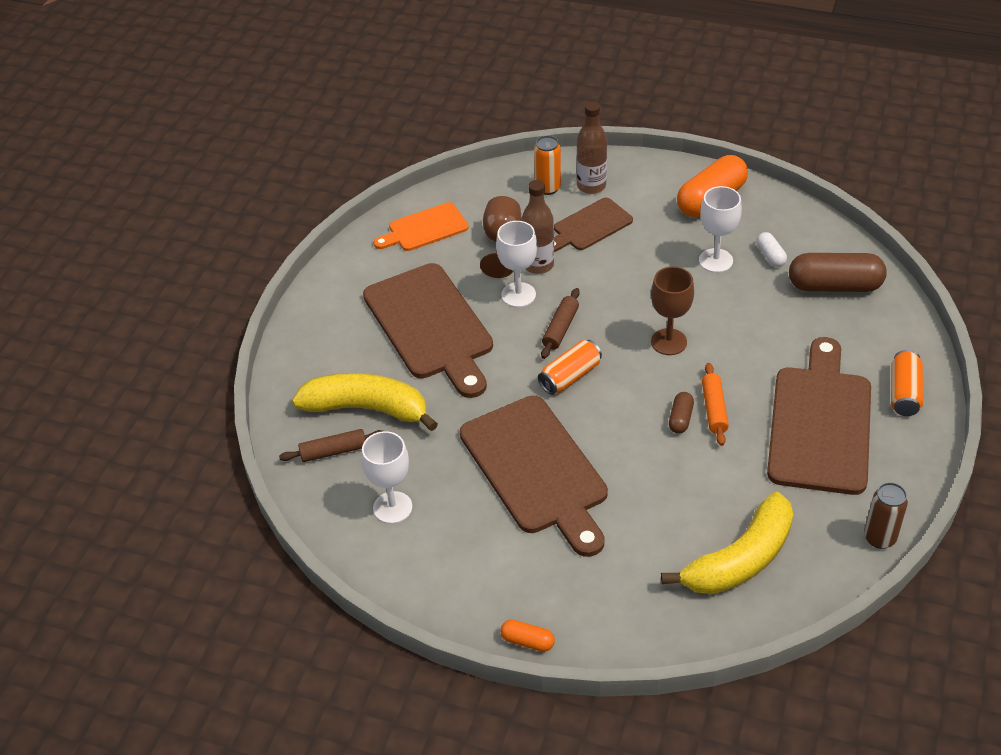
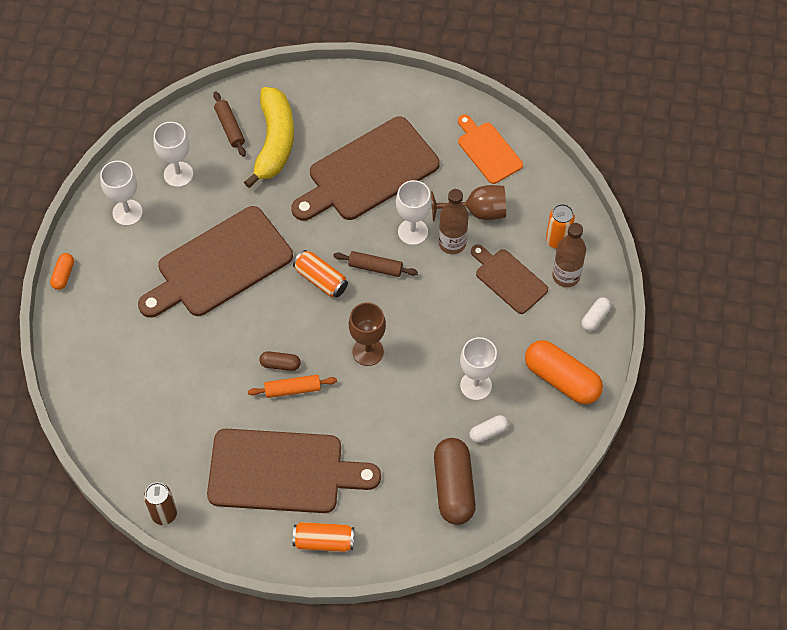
camera: 80 degrees right, 15 degrees up
(441, 565) = (127, 212): none -> white goblet
(642, 171) = (595, 318): none -> white capsule
(740, 559) = (139, 412): yellow banana -> none

